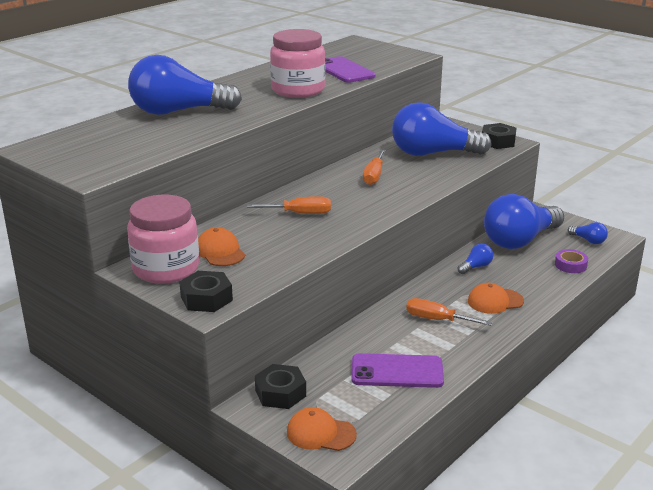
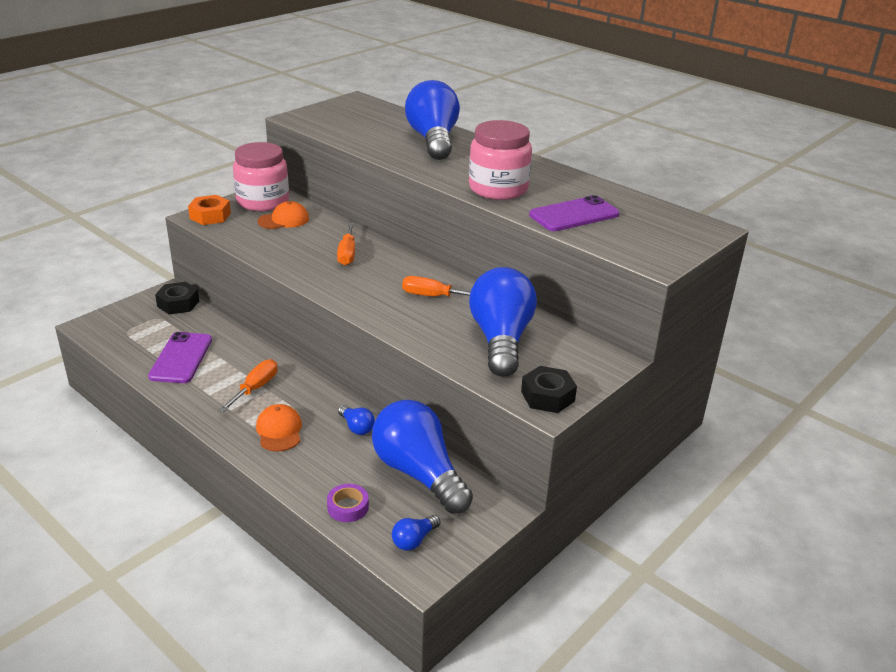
camera: 90 degrees right, 5 degrees up
(206, 298) = (210, 216): black nut -> orange nut
(320, 433) = (120, 319): orange cap -> none

